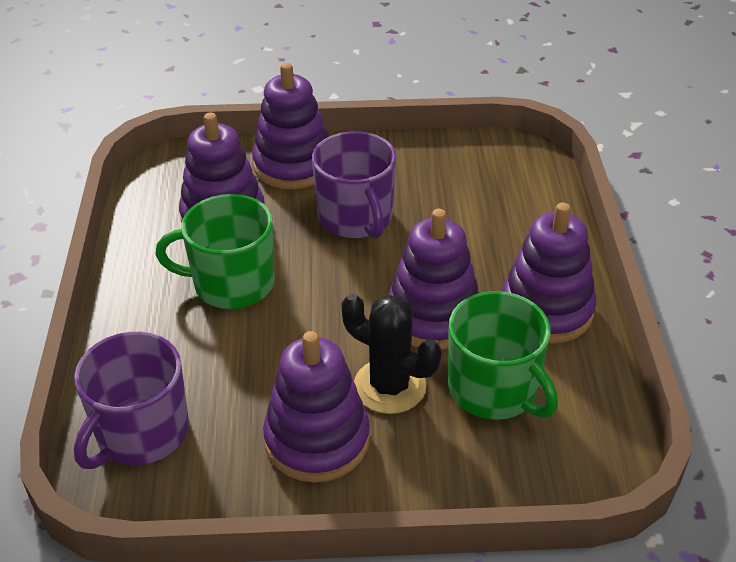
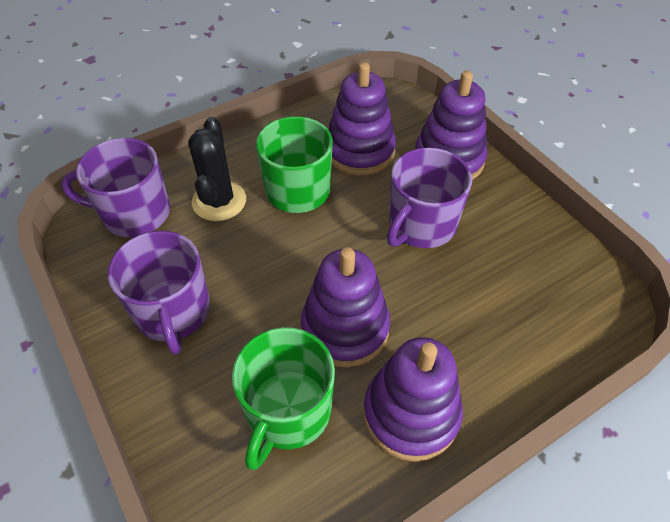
camera: 60 degrees right, 10 degrees up
(317, 440) = (173, 312): purple stacking toy -> purple mug
(389, 386) = (250, 333): black cactus -> black cactus (219, 201)

